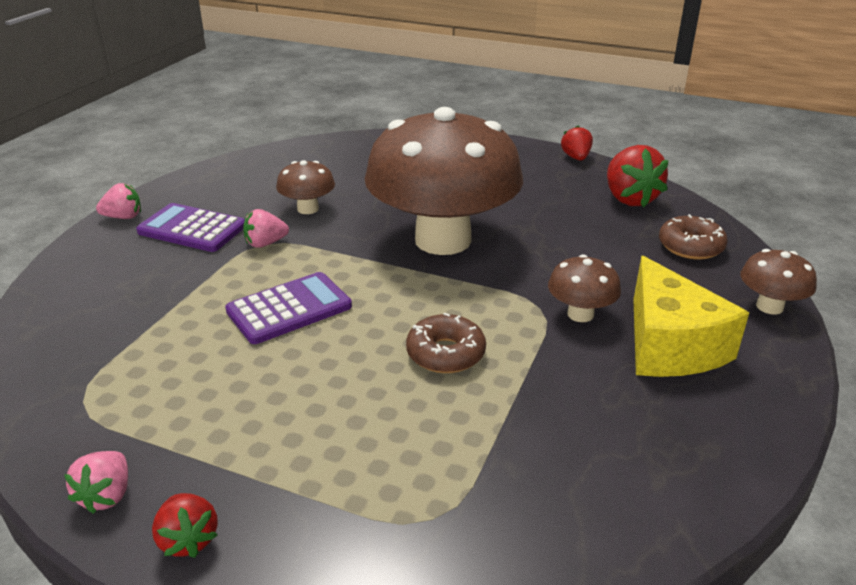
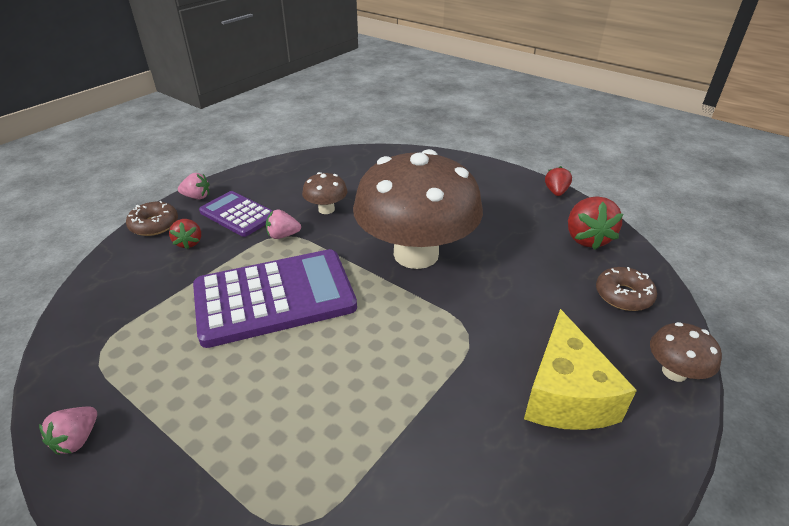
camera: 15 degrees right, 5 degrees up
(188, 539) = (112, 495): red strawberry -> red strawberry (189, 243)
(289, 309) = (274, 297): purple calculator -> purple calculator, size x1.75
(445, 353) = (374, 363): brown donut -> brown donut (154, 225)
(580, 314) = (499, 347): brown mushroom -> none

